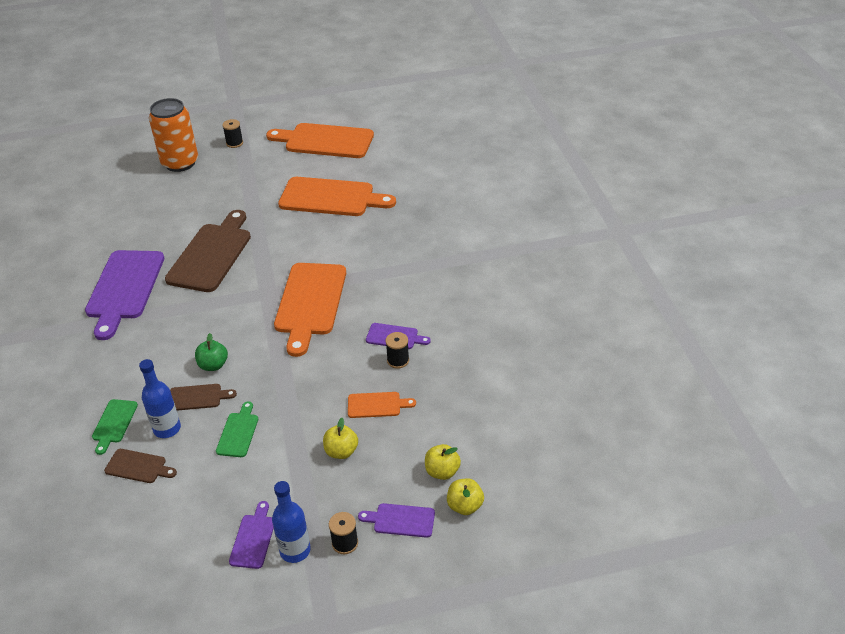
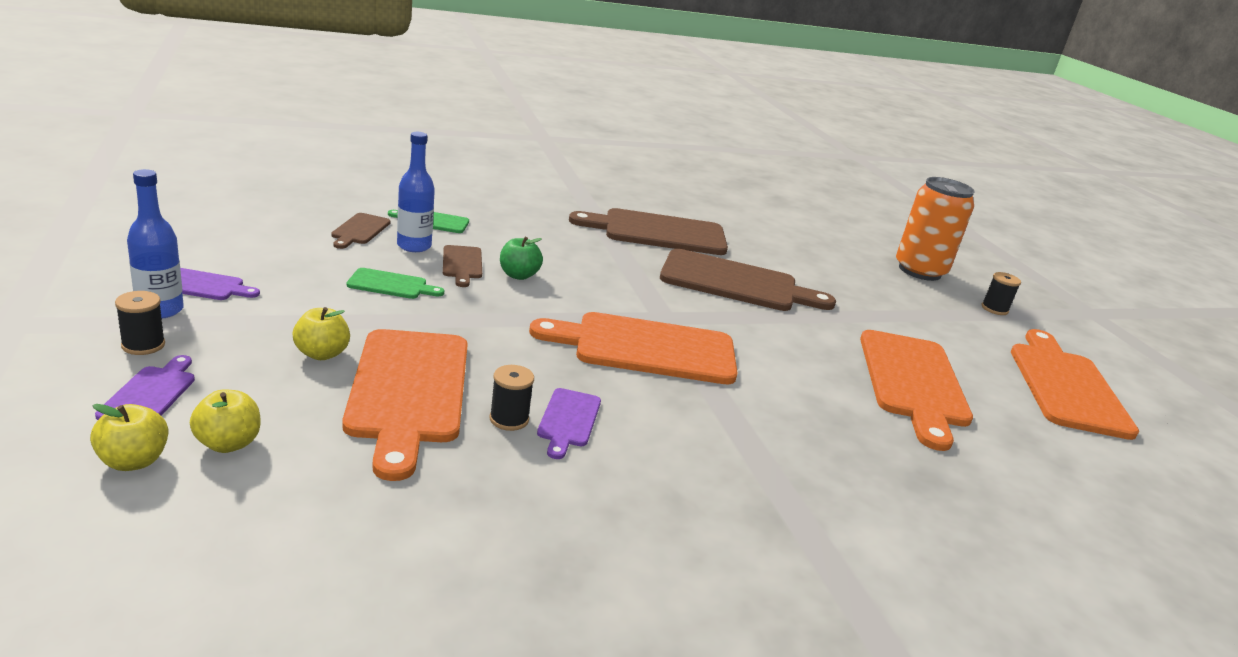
camera: 80 degrees right, 15 degrees down
(124, 288) = (658, 232): purple cutting board -> brown cutting board
(377, 405) = (409, 391): orange cutting board -> orange cutting board, size x2.14

